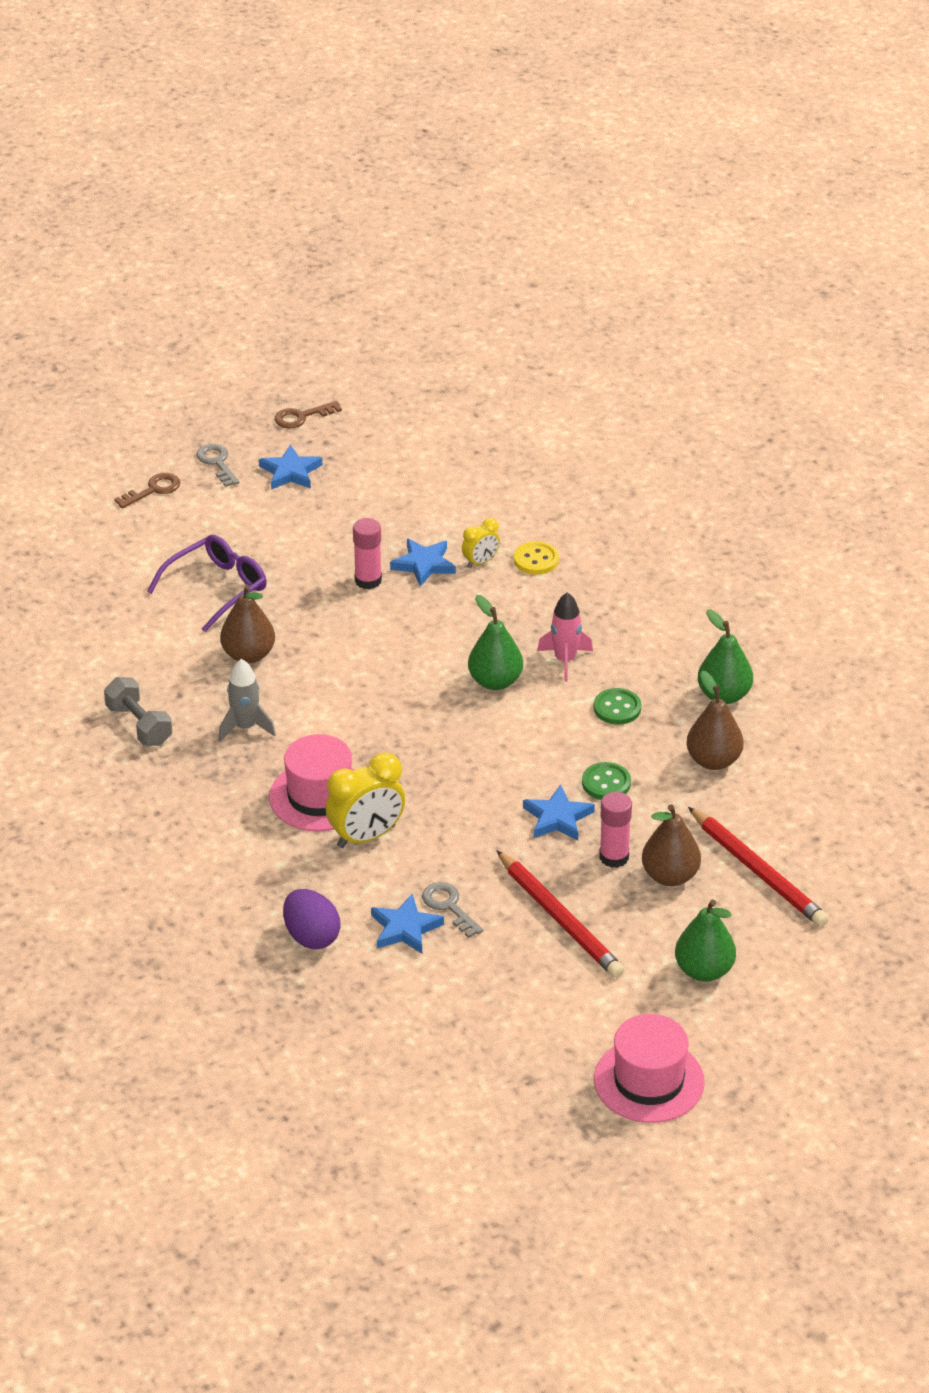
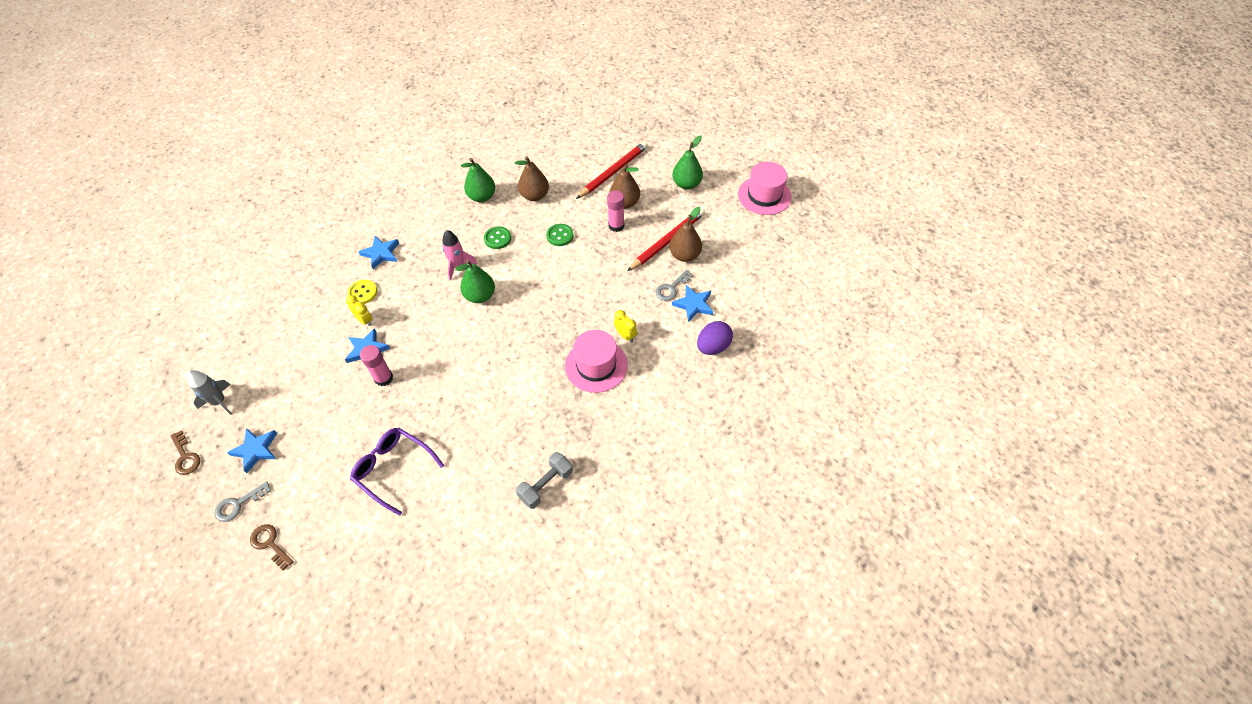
camera: 100 degrees left, 15 degrees up
(245, 727) = (539, 419): grey rocket -> grey rocket (219, 402)
(248, 655) = (465, 433): brown pear -> brown pear (684, 255)
(366, 836) = (625, 335): yellow clock -> yellow clock, size x0.55
(557, 818) = (591, 252): blue star -> blue star (381, 253)

